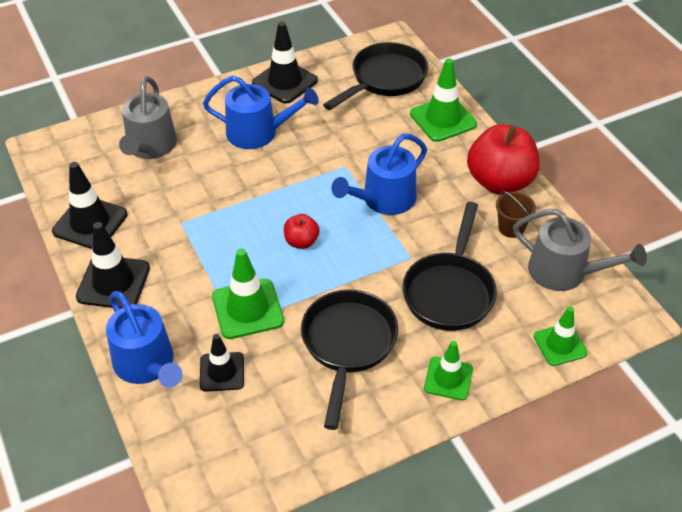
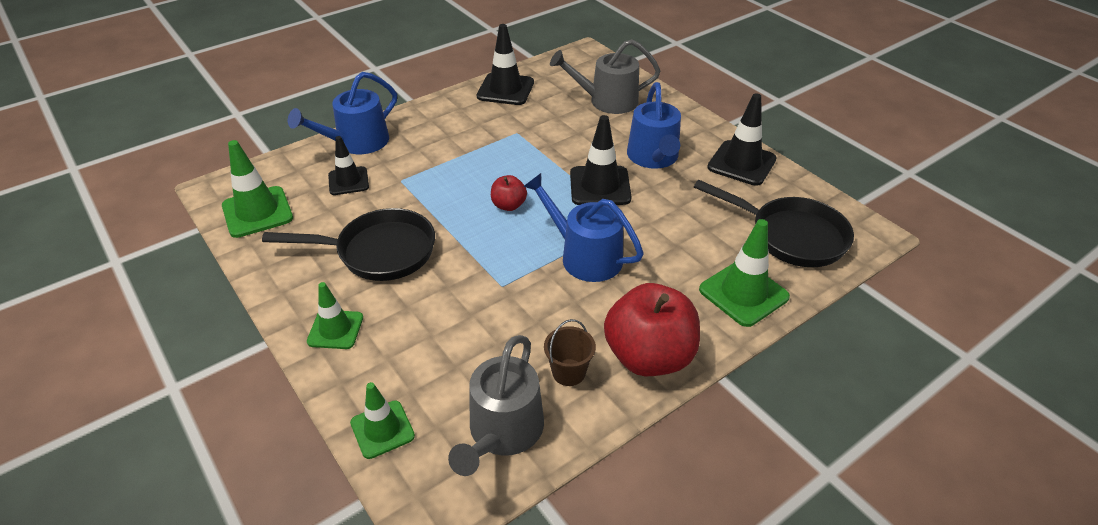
camera: 80 degrees right, 5 degrees down
(113, 282) = (442, 112): black traffic cone -> black traffic cone (600, 186)
(247, 309) = (419, 185): green traffic cone -> green traffic cone (257, 212)
(450, 291) = (456, 322): black pan -> none

